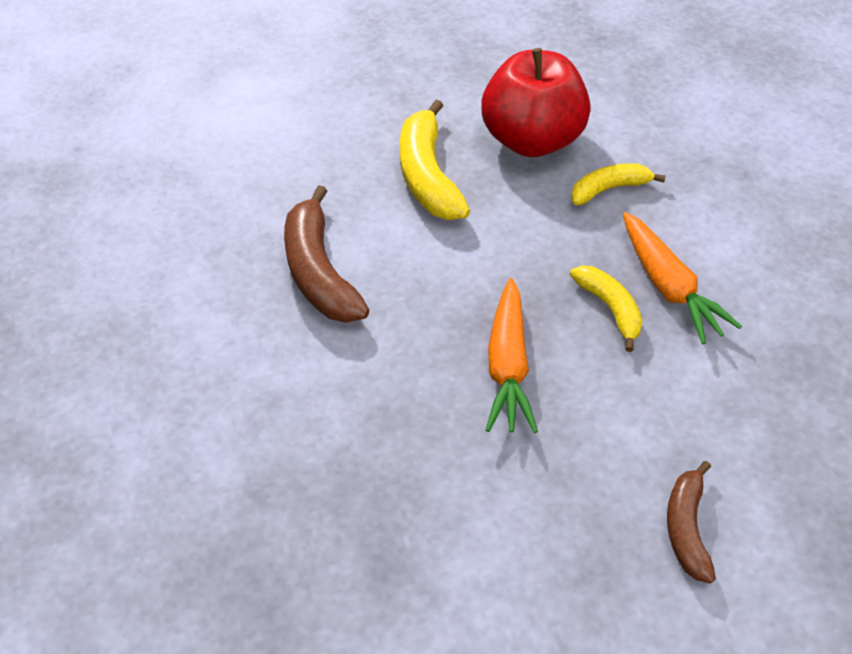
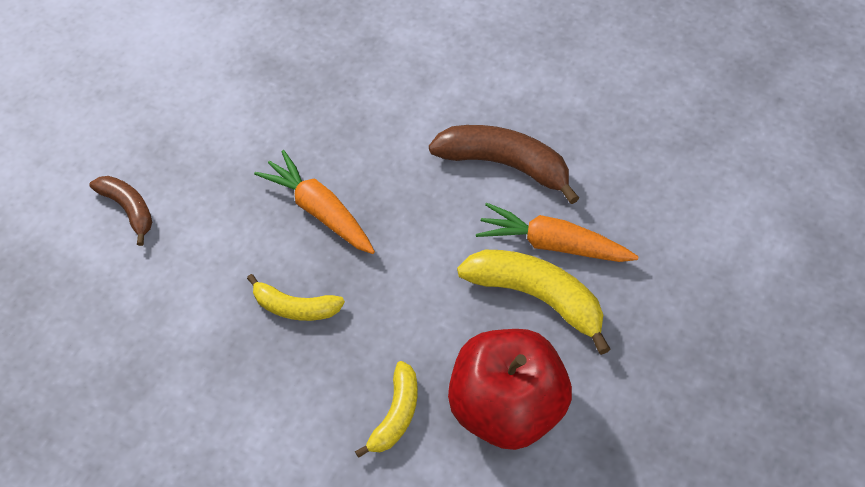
camera: 135 degrees right, 5 degrees up
(668, 286) = (271, 362): orange carrot -> orange carrot (553, 244)

